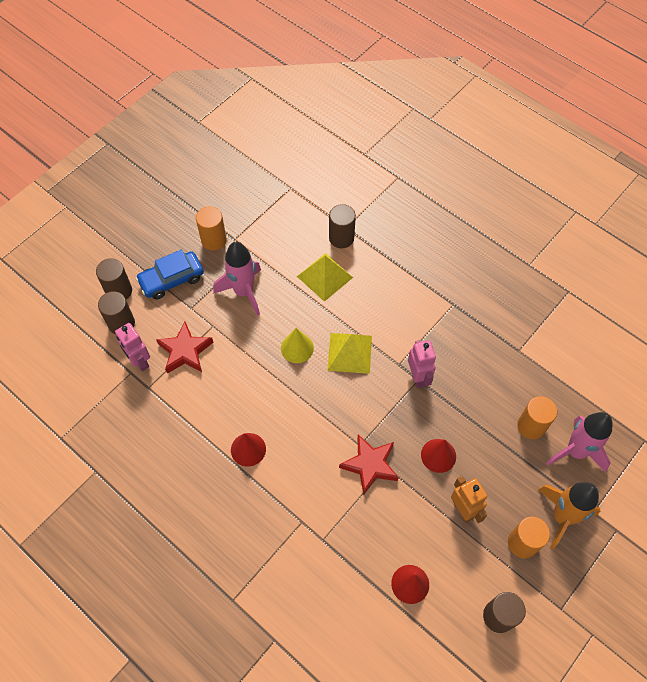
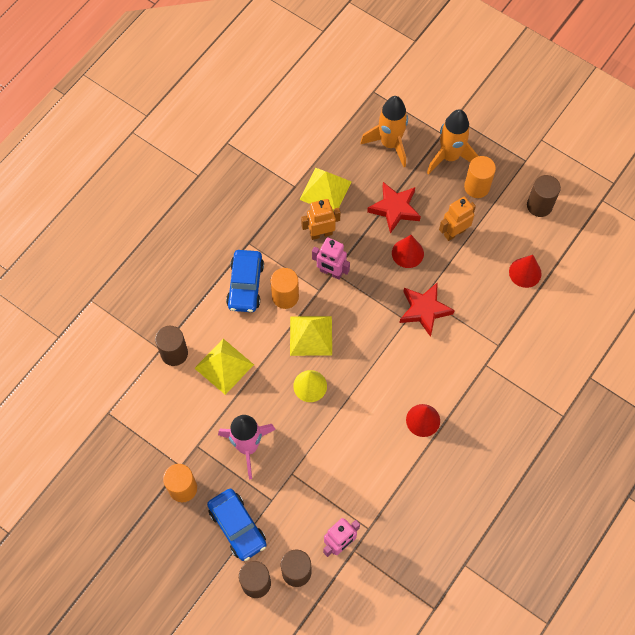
camera: 95 degrees left, 5 degrees up
(185, 351) = (324, 497): red star -> red star (394, 209)
(407, 299) = (245, 285): none -> blue car
(418, 377) = (331, 272): pink robot -> pink robot turned 135 degrees counterclockwise
(463, 371) = (321, 233): none -> orange robot
(514, 379) = (325, 190): none -> yellow pyramid
(531, 426) = (370, 178): orange cylinder -> orange cylinder (285, 296)
(576, 451) = (390, 144): pink rocket -> orange rocket

